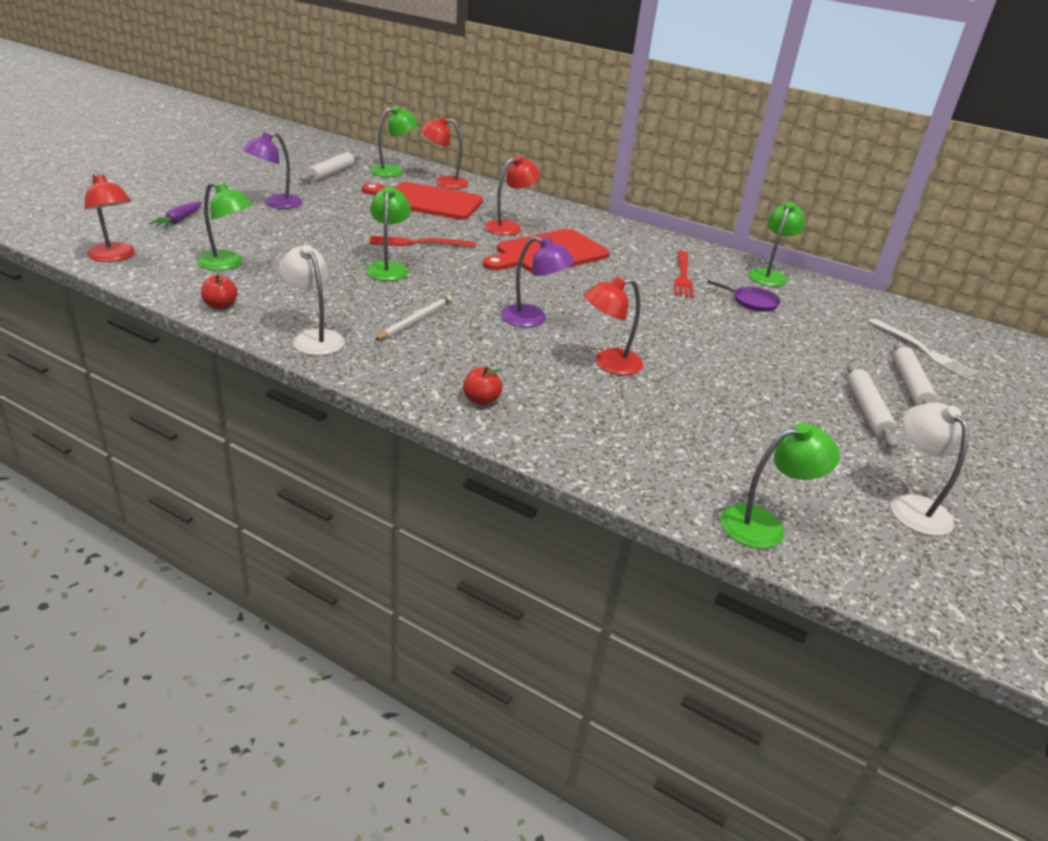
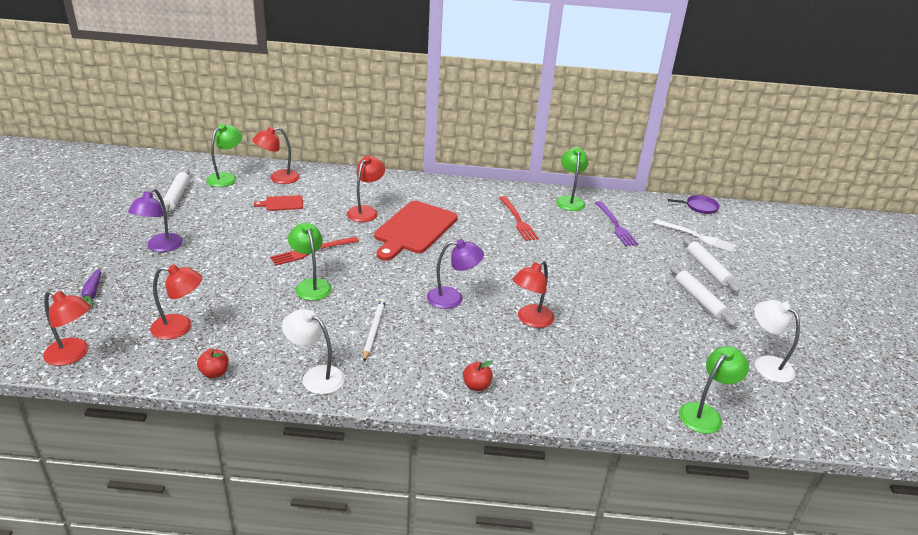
camera: 25 degrees left, 0 degrees up
(227, 264) = (180, 327): green lamp -> red lamp
(427, 201) = (282, 203): red cutting board -> red cutting board, size x0.45
(752, 302) = (576, 229): purple pan -> purple pan (699, 207)
(811, 311) = (615, 225): none -> purple fork

